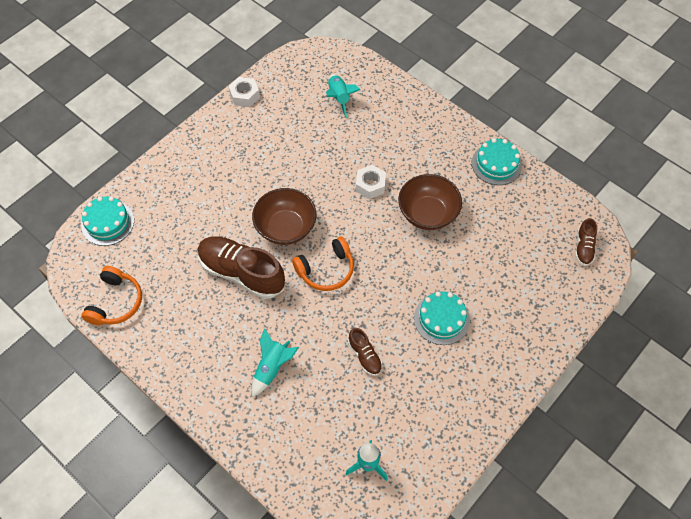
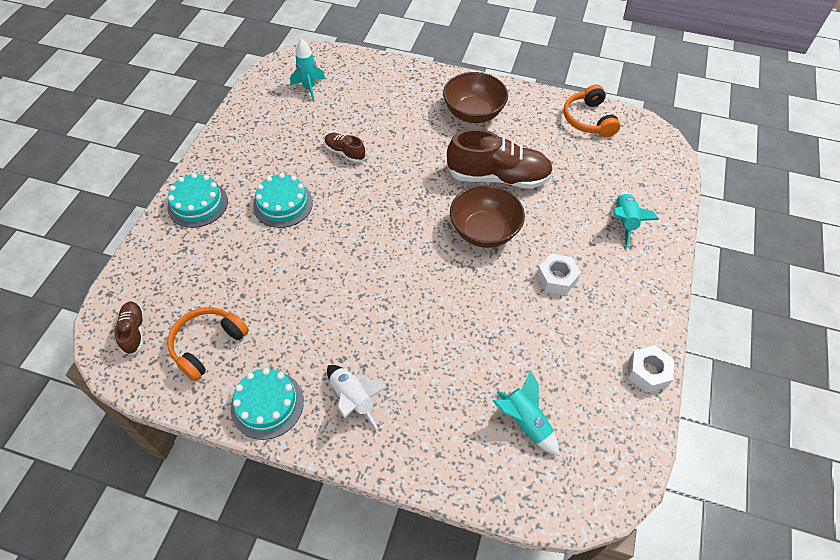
camera: 155 degrees right, 5 degrees down
(107, 223) = (658, 174): turquoise cake -> turquoise cake (198, 204)
(272, 368) = (421, 120): turquoise rocket -> turquoise rocket (624, 222)
(326, 270) = (418, 207): orange headphones -> orange headphones (207, 345)
(370, 185) = (418, 312): white nut -> white nut (556, 278)
(427, 214) = (335, 303): brown bowl -> brown bowl (473, 113)
(439, 148) = (353, 398): none -> white rocket

